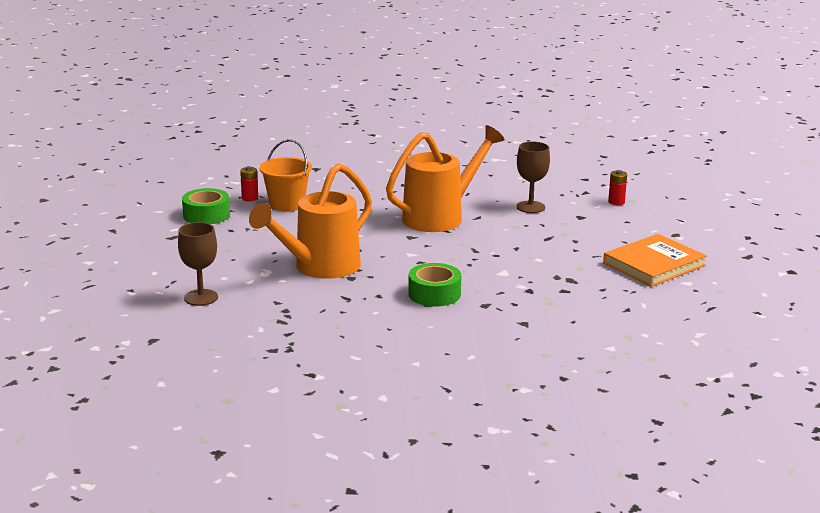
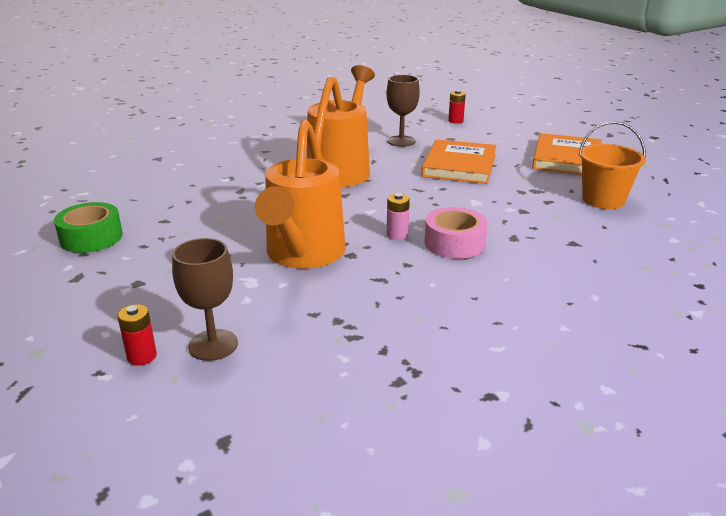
camera: 35 degrees left, 5 degrees up
(250, 198) = (122, 205): red battery -> red battery (142, 356)
(287, 204) = (173, 199): orange bucket -> orange bucket (603, 200)
(403, 276) = (397, 235): none -> pink battery
(434, 294) = (454, 243): green tape -> pink tape
(543, 242) = (459, 165): none -> orange book

